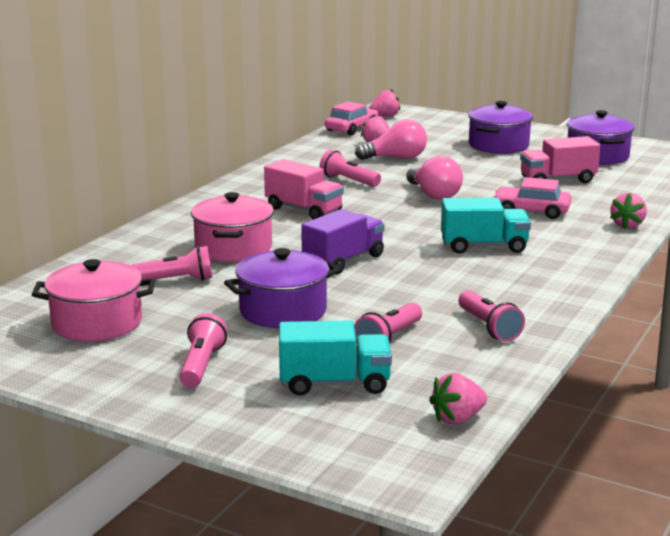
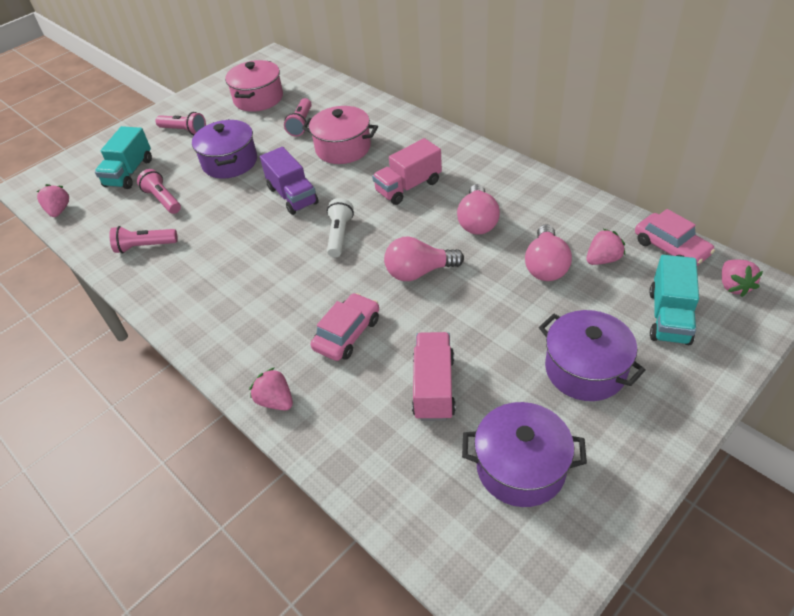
camera: 110 degrees right, 25 degrees up
(348, 181) = (477, 221): pink flashlight -> pink light bulb
(401, 230) = (339, 235): none -> white flashlight
(483, 246) = (279, 277): turquoise truck -> turquoise truck (669, 317)

